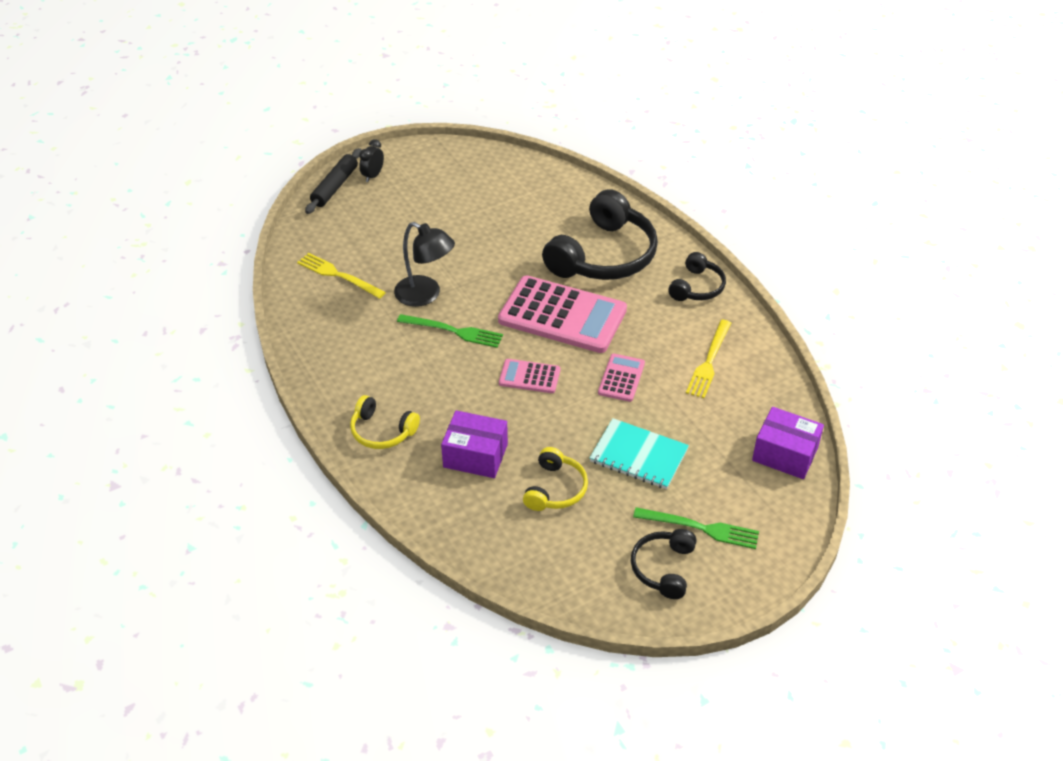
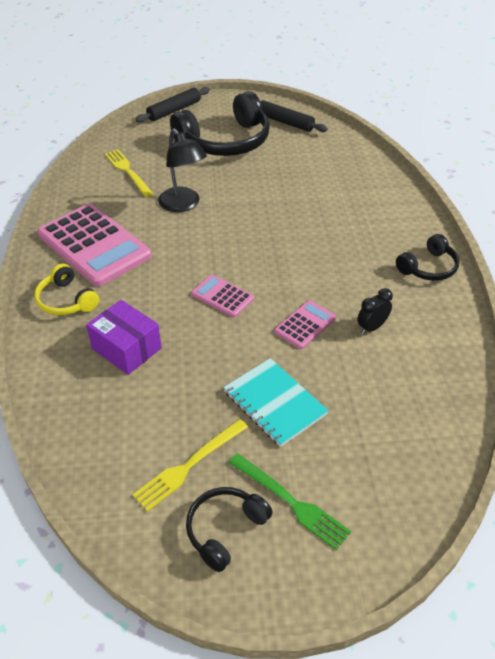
camera: 25 degrees right, 0 degrees up
(373, 176) = (208, 110): black clock -> black clock (371, 327)
(453, 331) = (185, 239): green fork -> none
(467, 168) = (285, 122): none -> black rolling pin
(555, 489) = (175, 405): yellow headphones -> none
(562, 315) = (287, 254): pink calculator -> pink calculator (94, 245)
(603, 256) = (356, 217): black headphones -> black headphones (225, 142)
(709, 361) = (400, 337): yellow fork -> yellow fork (189, 465)
(785, 454) = (428, 457): purple box -> none

